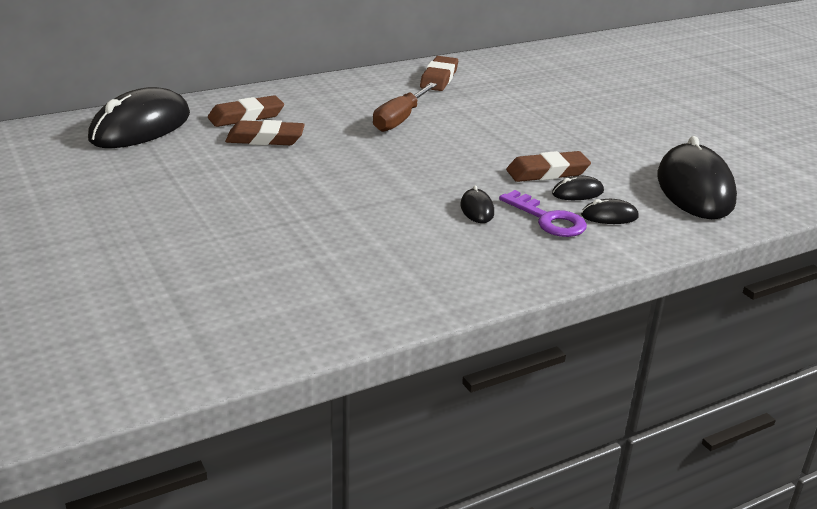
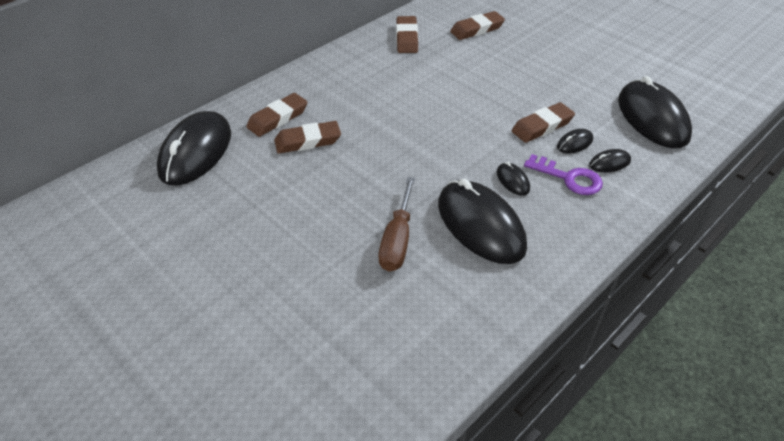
camera: 15 degrees left, 15 degrees up
(400, 119) = (402, 93): brown screwdriver -> brown screwdriver (397, 240)
(410, 237) = (480, 225): none -> black mouse
(528, 83) = (477, 29): none -> brown eraser

